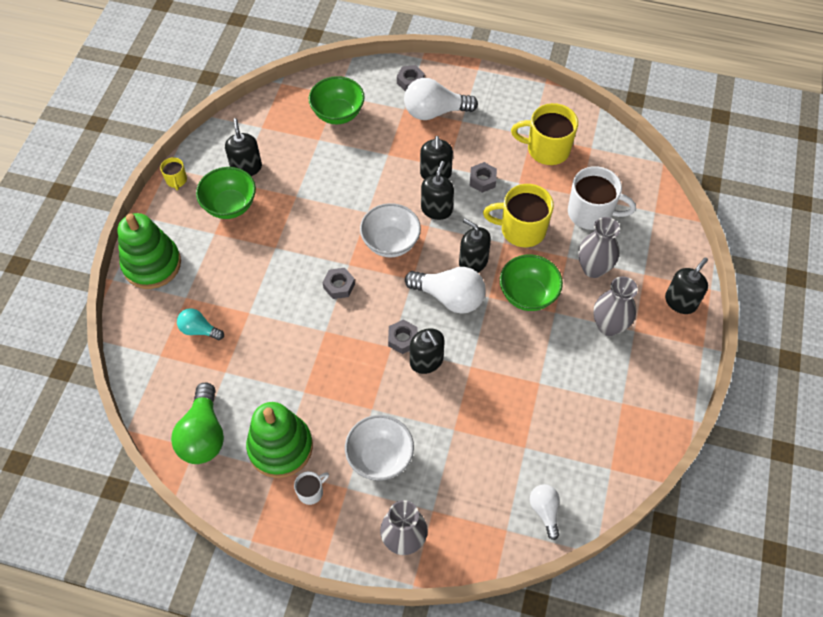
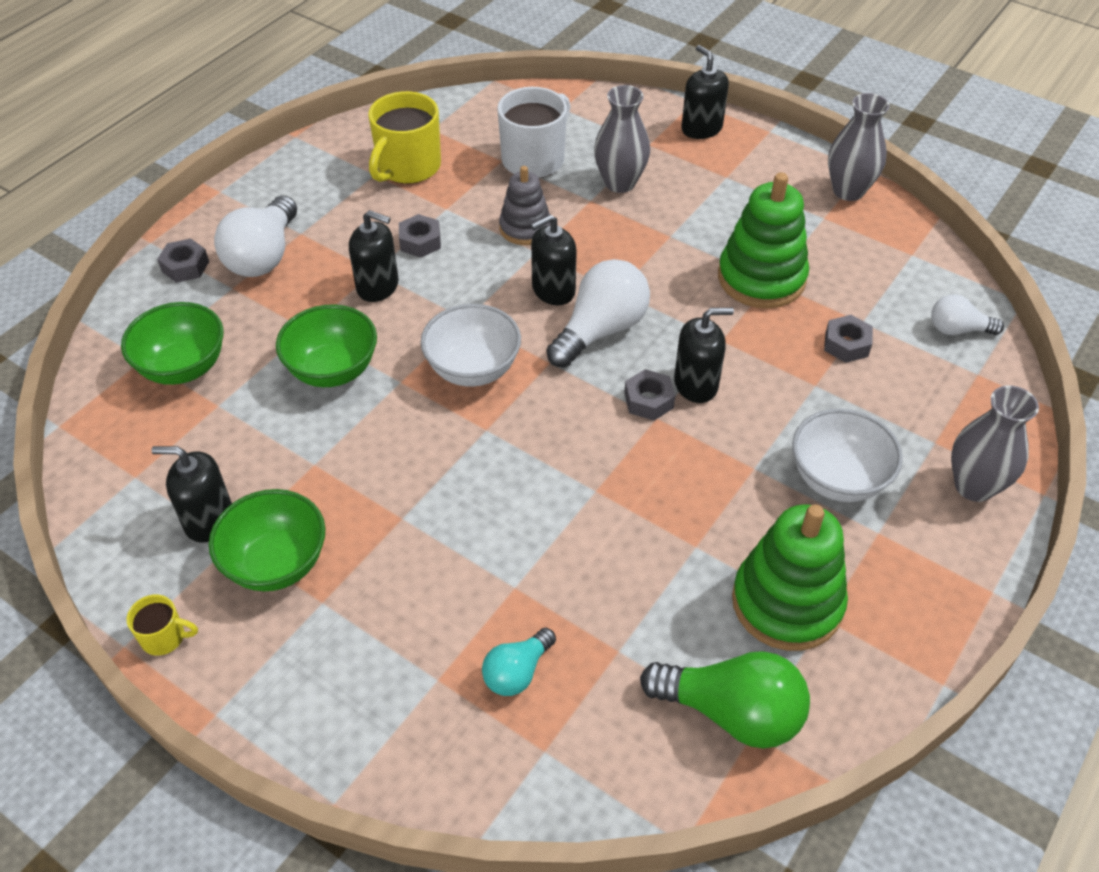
camera: 70 degrees left, 10 degrees down
(152, 264) = (335, 722): green stacking toy -> green stacking toy (761, 278)
(311, 492) = (875, 580): white mug -> none
(339, 286) = (520, 451): grey nut -> grey nut (846, 344)
(436, 209) = (442, 302): black soap dispenser -> none
(521, 229) = (525, 228): yellow mug -> grey stacking toy
(528, 295) = (632, 252): green bowl -> green bowl (333, 370)
(608, 326) = (710, 195): grey vase -> grey vase (848, 191)

